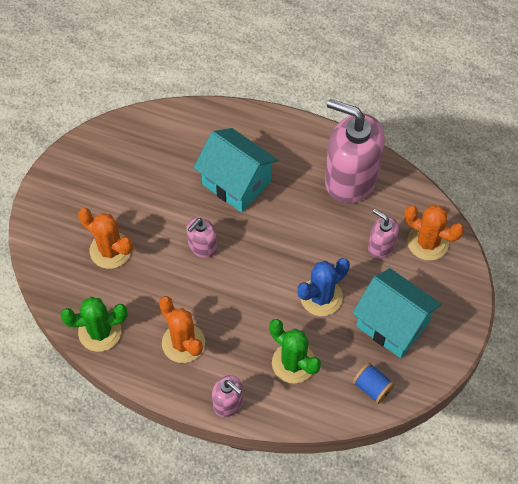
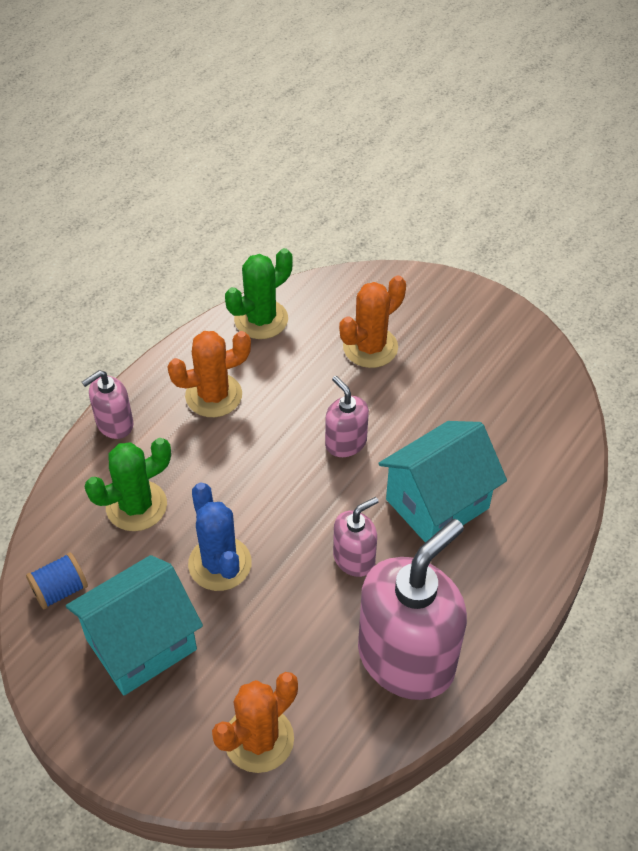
camera: 105 degrees right, 10 degrees down
(100, 332) = (261, 319): green cactus -> green cactus turned 45 degrees clockwise
(381, 246) = (274, 667): pink soap dispenser -> pink soap dispenser (354, 558)

